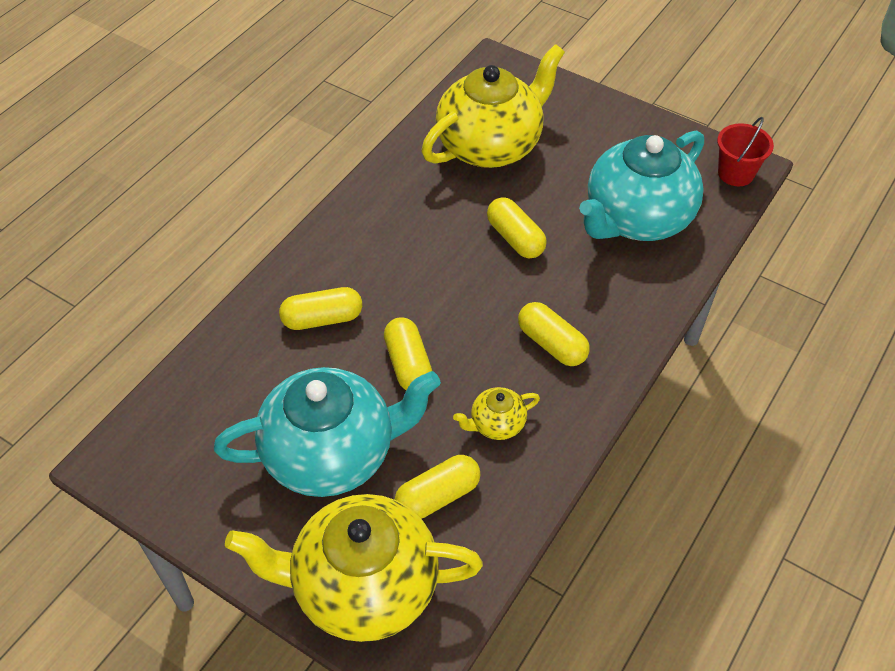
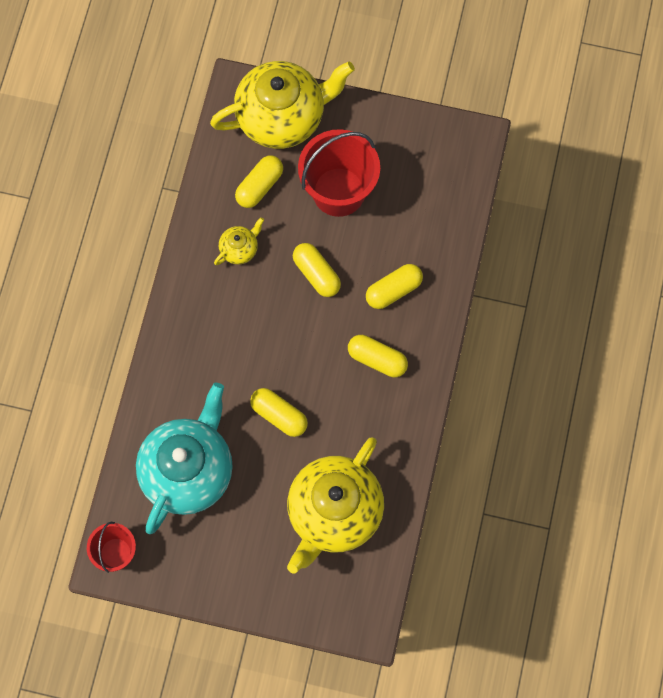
camera: 160 degrees right, 20 degrees up
(332, 453) = (338, 192): turquoise teapot -> red bucket
(551, 344) = (221, 325): yellow capsule -> yellow capsule (377, 359)

